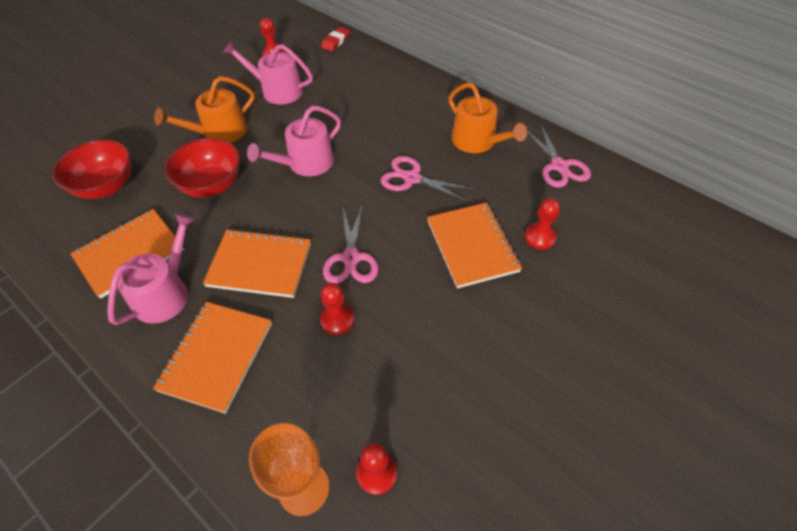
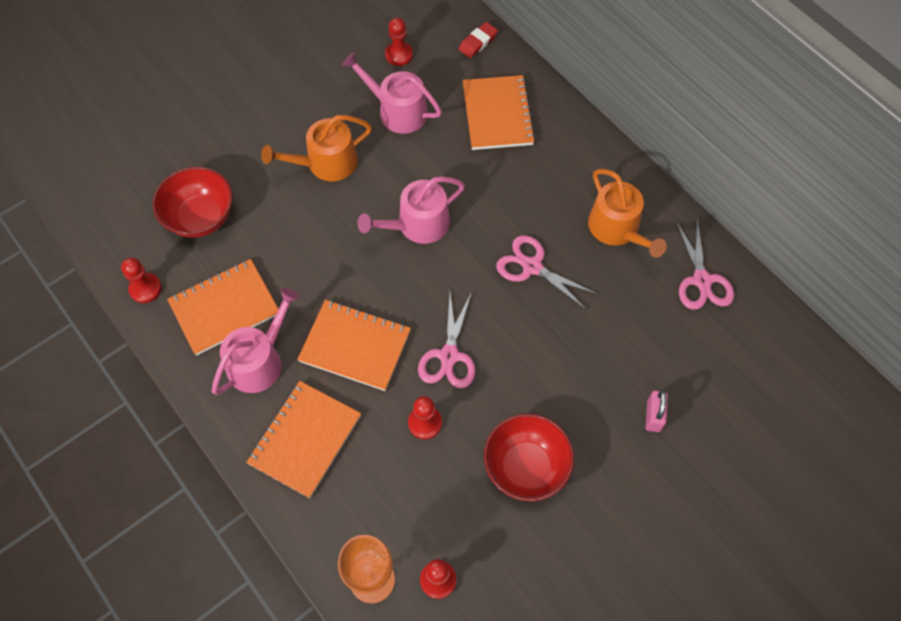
camera: 10 degrees right, 10 degrees up
(212, 185) = (313, 236): red bowl -> red bowl (526, 467)
(472, 246) = (578, 365): orange notebook -> orange notebook (497, 114)
(540, 237) = (653, 368): red pawn -> red pawn (145, 289)
(553, 275) = (653, 416): none -> pink padlock

